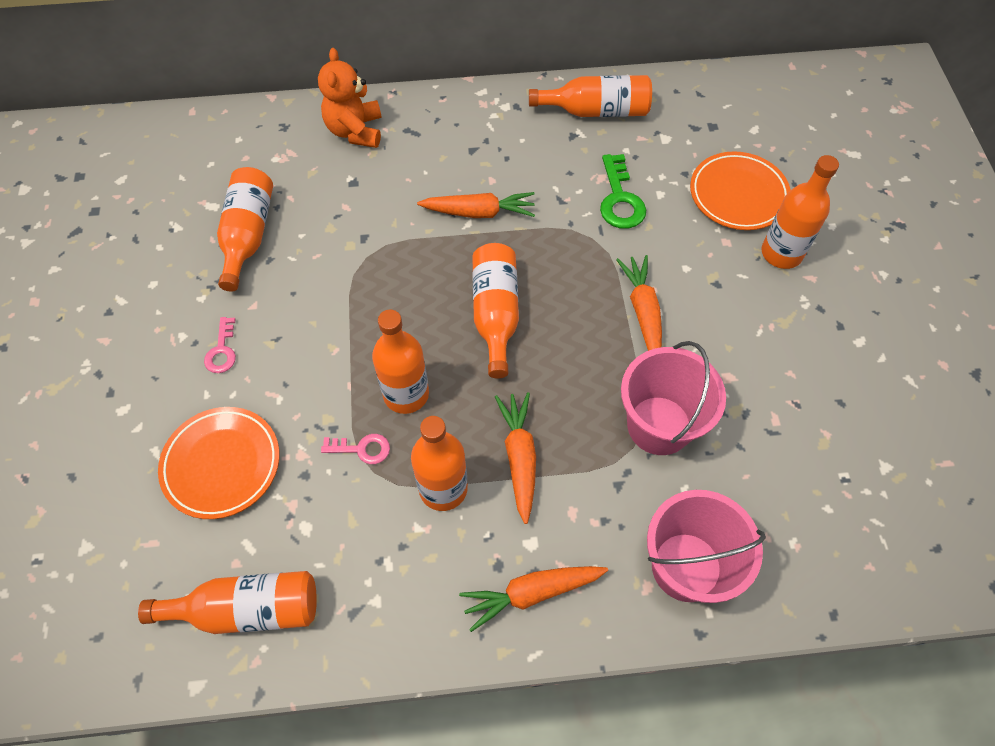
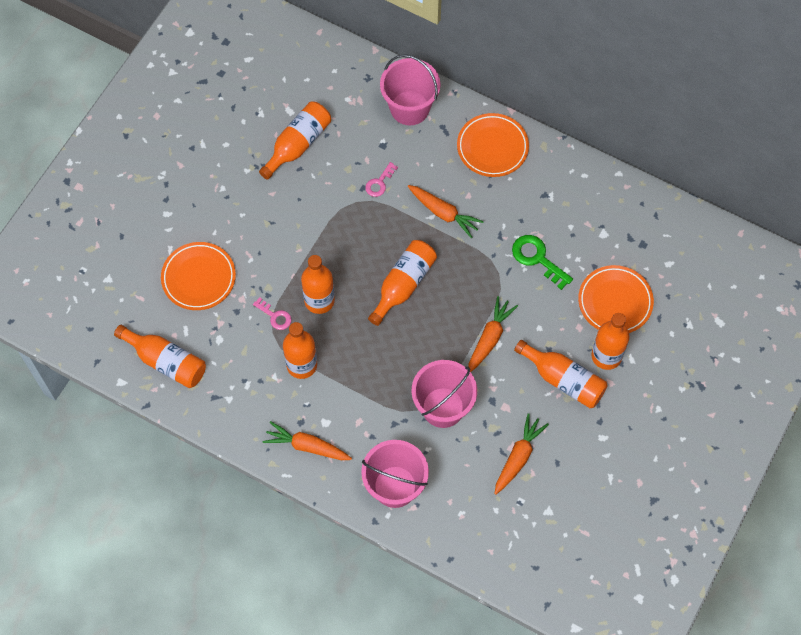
camera: 35 degrees right, 5 degrees up
(222, 351) = (238, 211): pink key -> pink key (379, 183)
(355, 131) = (409, 108): orange teddy bear -> pink bucket
(478, 121) = (492, 147): none -> orange plate
(519, 458) = (353, 375): orange carrot -> orange carrot (518, 457)
(596, 111) = (575, 186): orange bottle -> orange bottle (563, 380)
(620, 199) = (537, 258): green key -> green key turned 105 degrees clockwise

